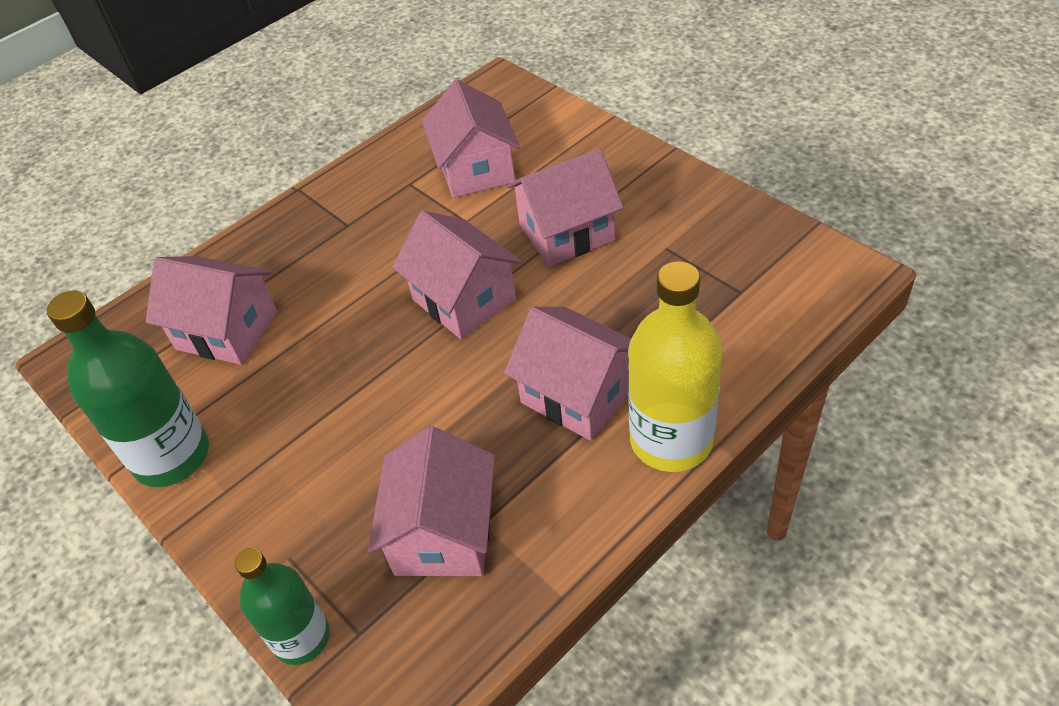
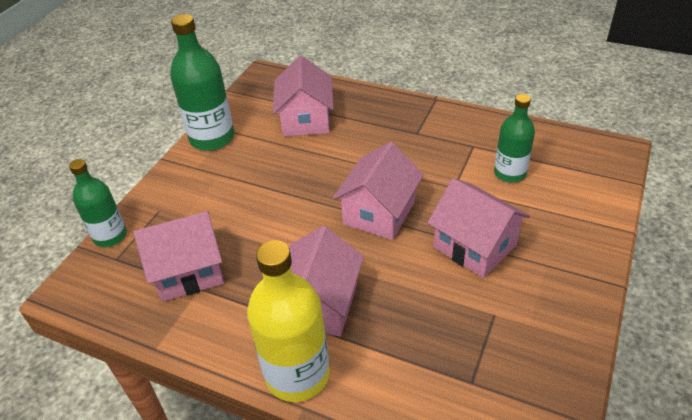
camera: 65 degrees right, 5 degrees down
(476, 169) = (510, 173): pink house -> green bottle

